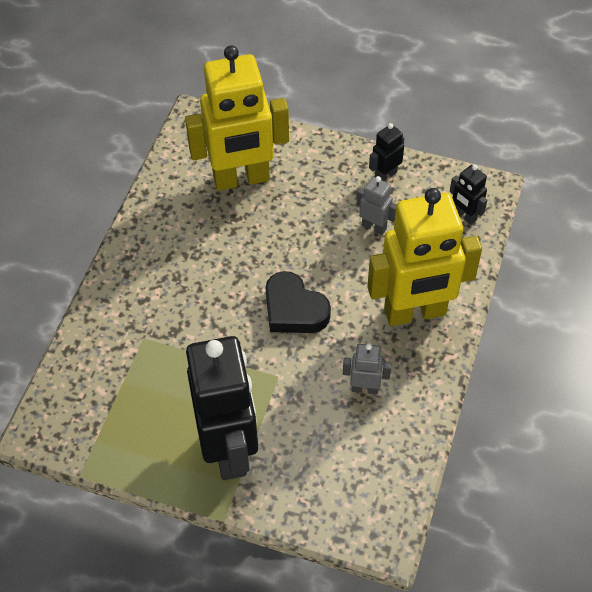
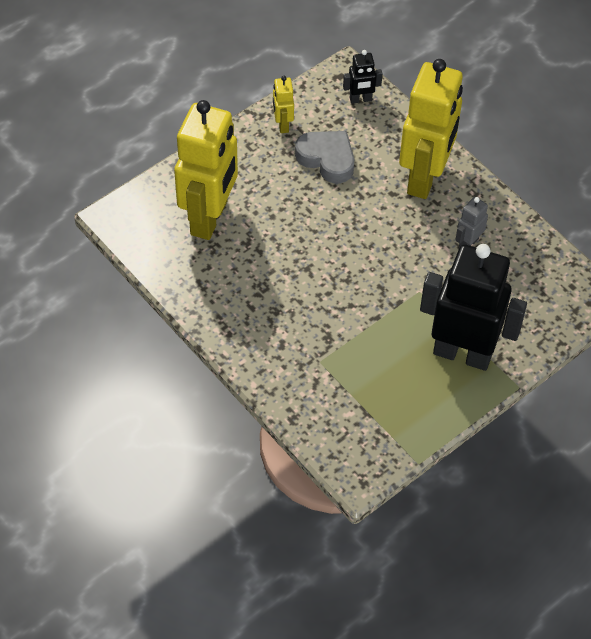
camera: 60 degrees left, 0 degrees up
(294, 309) = (366, 250): black heart -> none
(374, 227) = (327, 159): grey robot -> grey heart
(385, 175) = (282, 124): black robot -> yellow robot

